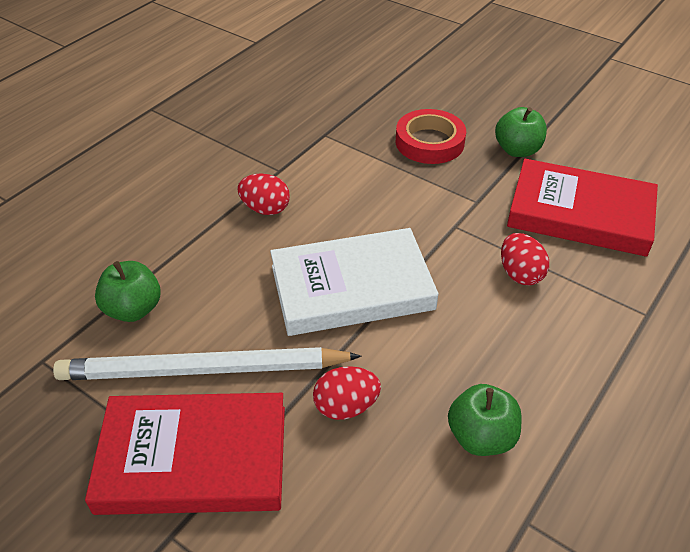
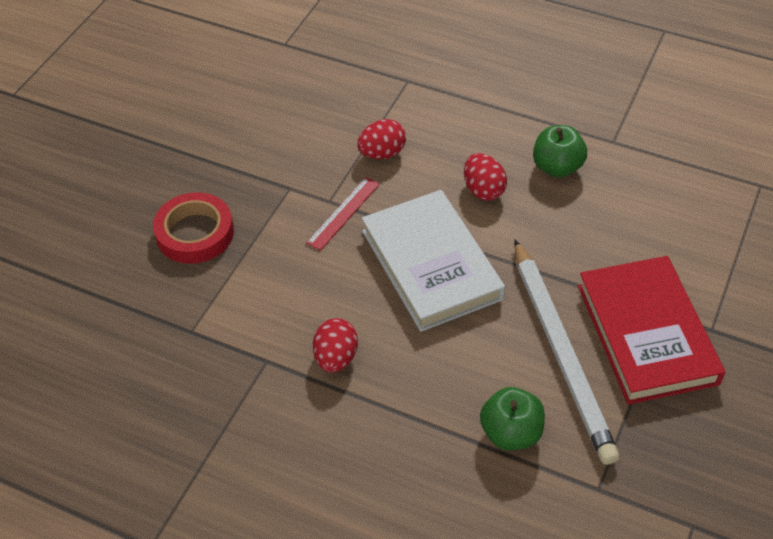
camera: 100 degrees left, 5 degrees up
(346, 406) = (561, 247): red egg -> red egg (483, 190)
(436, 234) = (343, 213): none -> red ruler
(517, 150) = (200, 162): green apple -> none
(580, 213) = (292, 117): red book -> none

